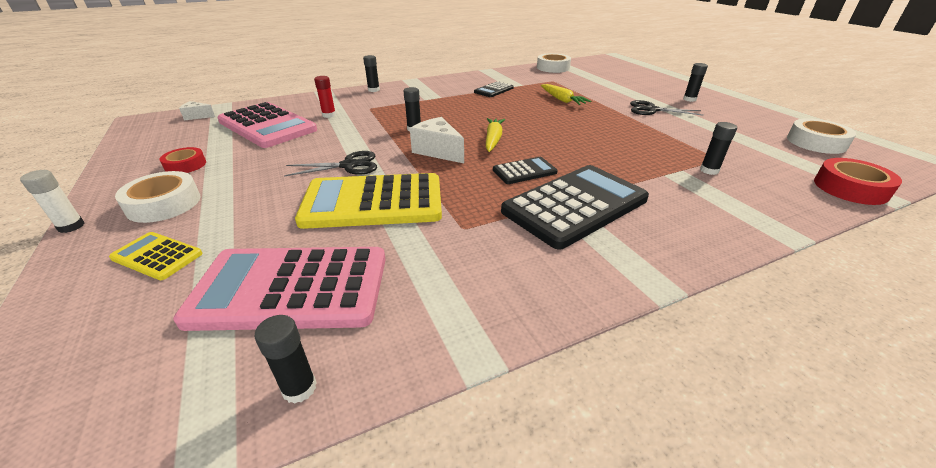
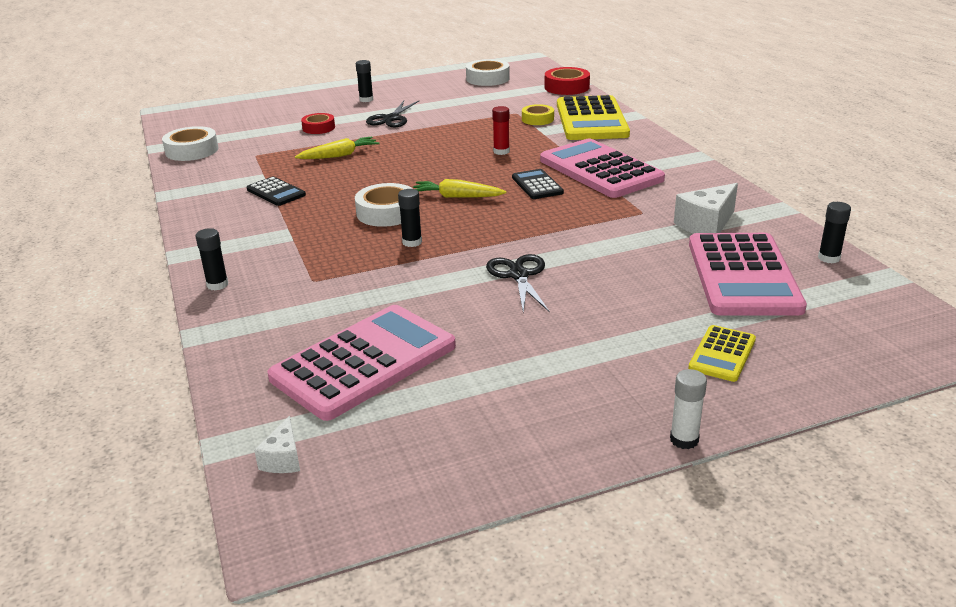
camera: 85 degrees left, 5 degrees down
(164, 204) = (622, 384): white tape -> white tape (387, 212)
(185, 165) = (511, 402): red tape -> red tape (318, 128)
(329, 115) = (332, 312): red glue stick -> red glue stick (501, 151)
(373, 202) = (603, 254): yellow calculator -> yellow calculator (591, 120)
(438, 151) = (484, 226): white cheese -> white cheese (706, 225)
(575, 205) = (600, 170): black calculator -> pink calculator
(709, 170) = (537, 119): black glue stick -> yellow tape

